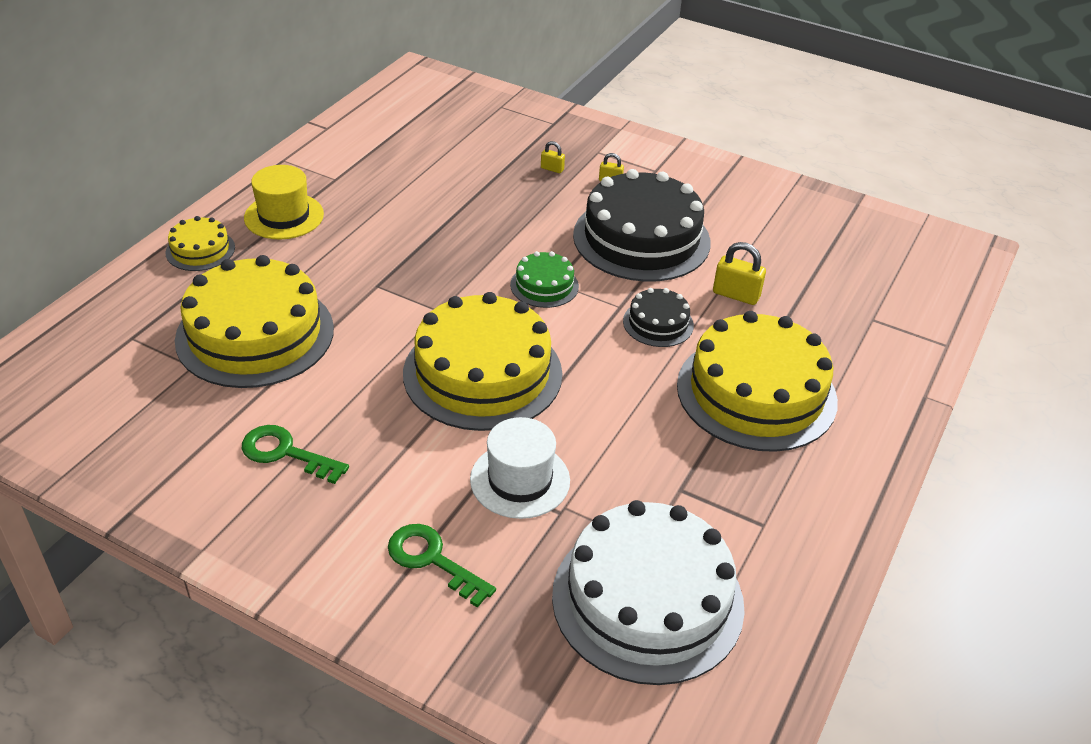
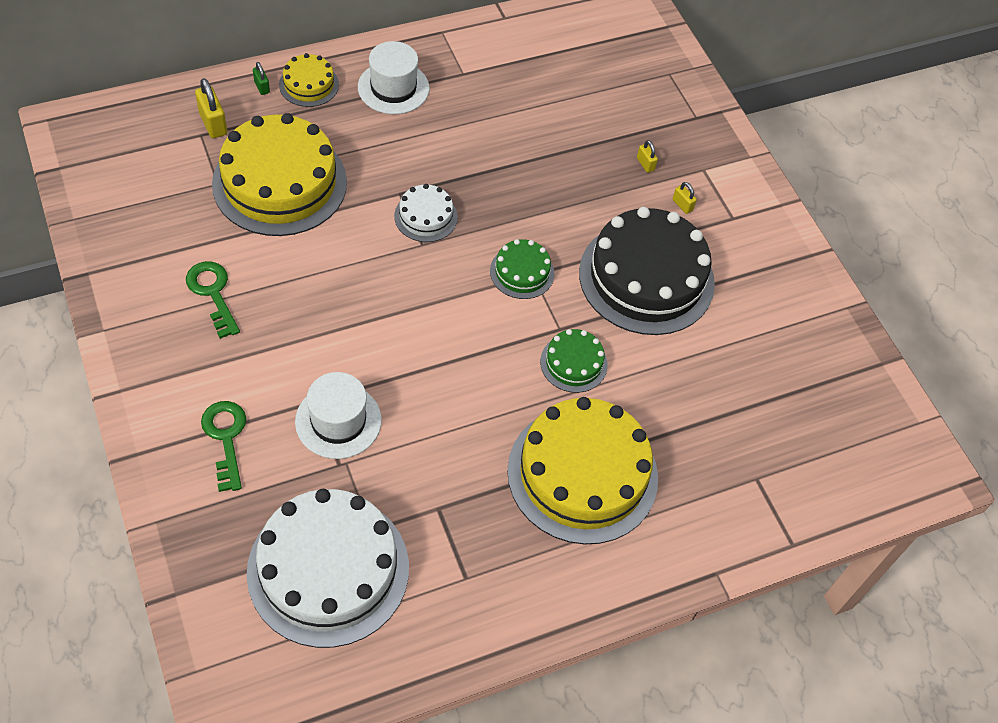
camera: 35 degrees right, 15 degrees up
(155, 273) = (262, 87): none -> green padlock
(284, 216) = (393, 88): yellow hat -> white hat
(419, 290) = (426, 216): none -> white cake
(482, 373) = (399, 318): yellow cake -> none
(658, 323) = (573, 363): black cake -> green cake
(736, 295) = (666, 379): yellow padlock -> yellow padlock (213, 123)

